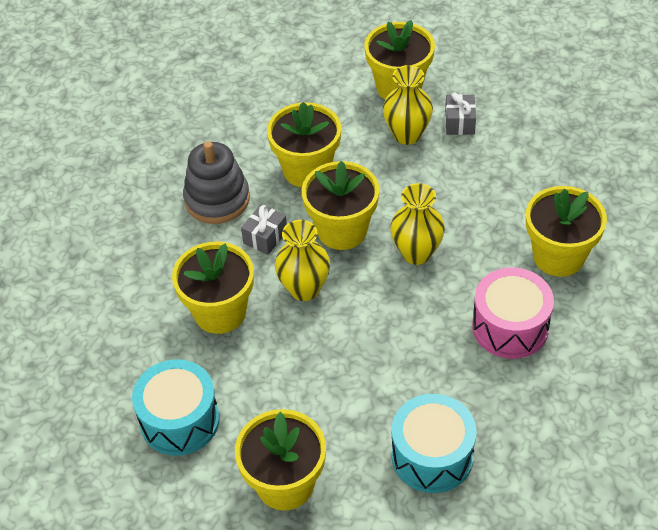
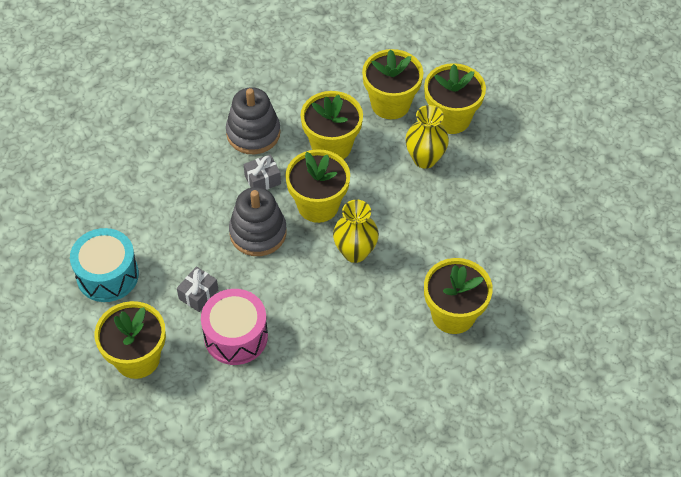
camera: 30 degrees right, 5 degrees up
(220, 312) = (190, 216): yellow flower pot -> yellow flower pot (390, 104)
(304, 289) = (258, 233): yellow vase -> grey stacking toy
(432, 456) = (244, 400): turquoise drum -> none
(459, 123) = (471, 171): grey gift -> grey gift (198, 294)
(510, 327) = (373, 344): pink drum -> pink drum (236, 336)

